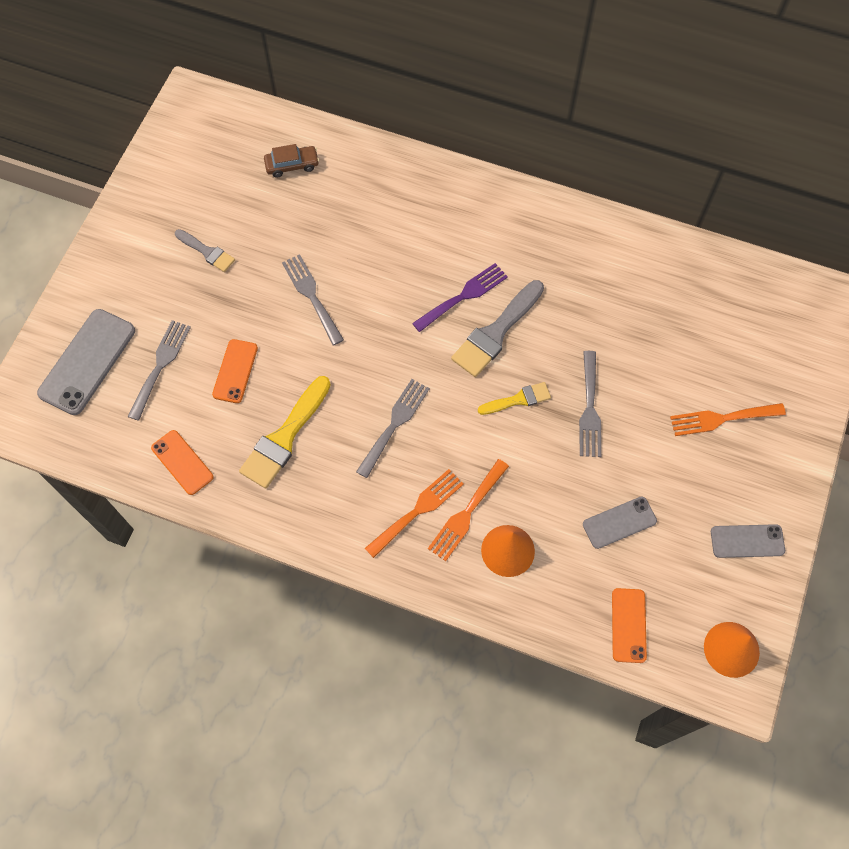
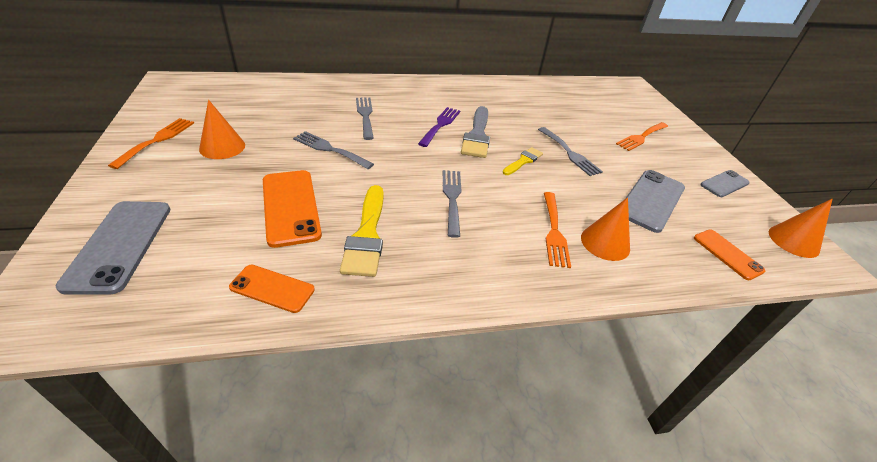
camera: 35 degrees left, 25 degrees down
(160, 365) = (210, 224): grey fork -> grey fork (365, 115)
(207, 252) = (222, 147): grey brush -> orange cone
(235, 371) = (290, 207): orange phone -> orange phone, size x1.66
(292, 165) = (270, 95): brown car -> none
(417, 510) = (517, 243): orange fork -> orange fork (157, 140)
(619, 522) = (651, 200): grey phone -> grey phone, size x1.66

